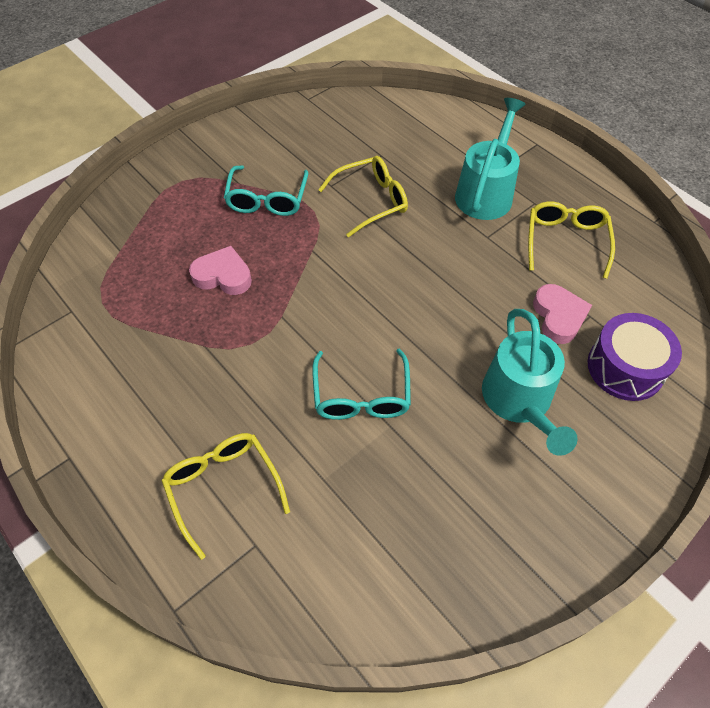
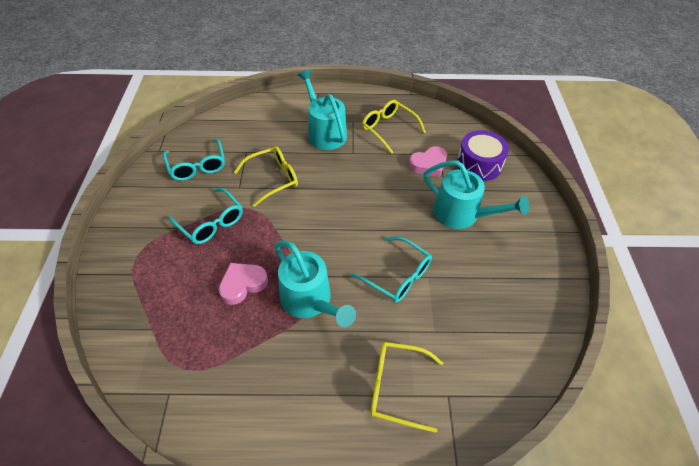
camera: 50 degrees left, 5 degrees down
(255, 341) = (310, 300): none -> turquoise watering can
(321, 137) = (197, 166): none -> turquoise glasses
(371, 201) = (273, 179): yellow glasses -> yellow glasses turned 45 degrees clockwise
(558, 317) = (428, 164): pink heart -> pink heart turned 120 degrees clockwise

